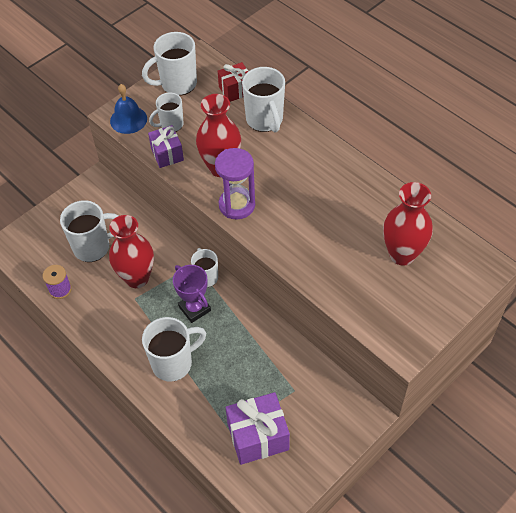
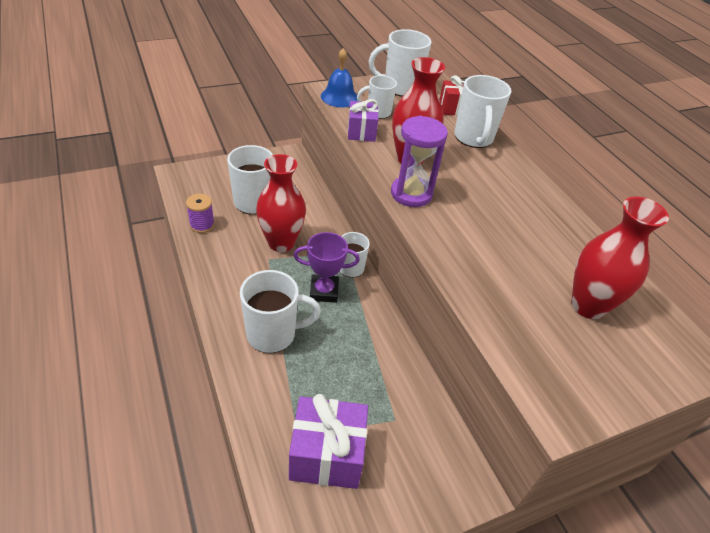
camera: 15 degrees right, 10 degrees down
(194, 308) = (324, 291): purple trophy -> purple trophy turned 75 degrees counterclockwise

